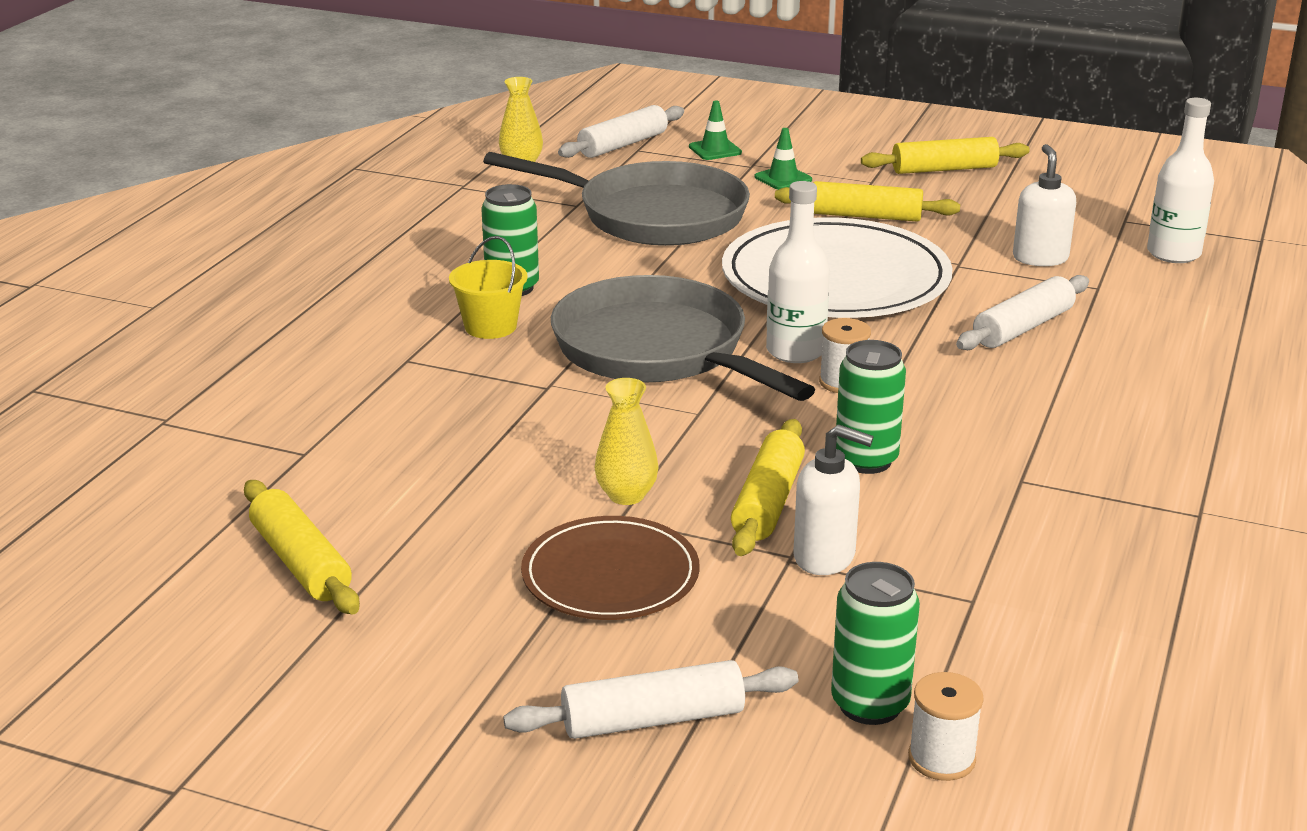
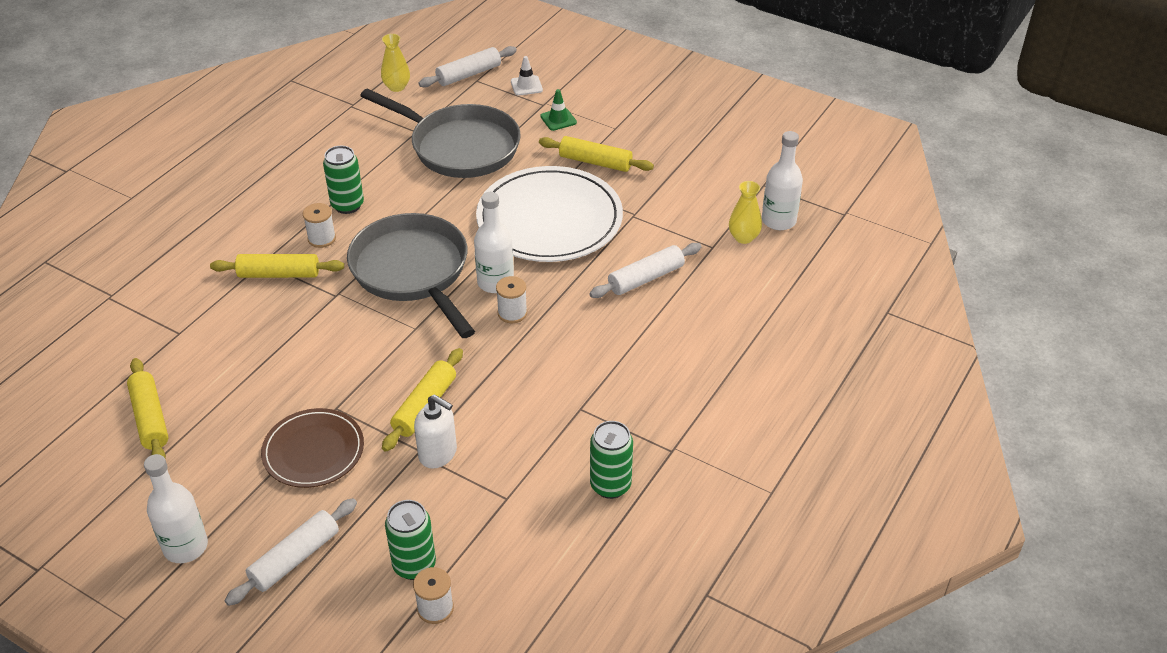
camera: 10 degrees right, 15 degrees up
(444, 726) = (185, 547): none -> white bottle
(490, 326) = (322, 238): yellow bucket -> white spool
(626, 495) = (346, 390): yellow vase -> yellow vase (743, 237)
(653, 719) = (295, 558): white rolling pin -> white rolling pin turned 45 degrees counterclockwise
(715, 150) = (526, 86): green traffic cone -> white traffic cone
(866, 460) = (496, 380): green can -> green can (610, 485)
(944, 169) = (668, 121): yellow rolling pin -> yellow rolling pin (279, 274)
(1040, 258) = (689, 215): white soap dispenser -> none

